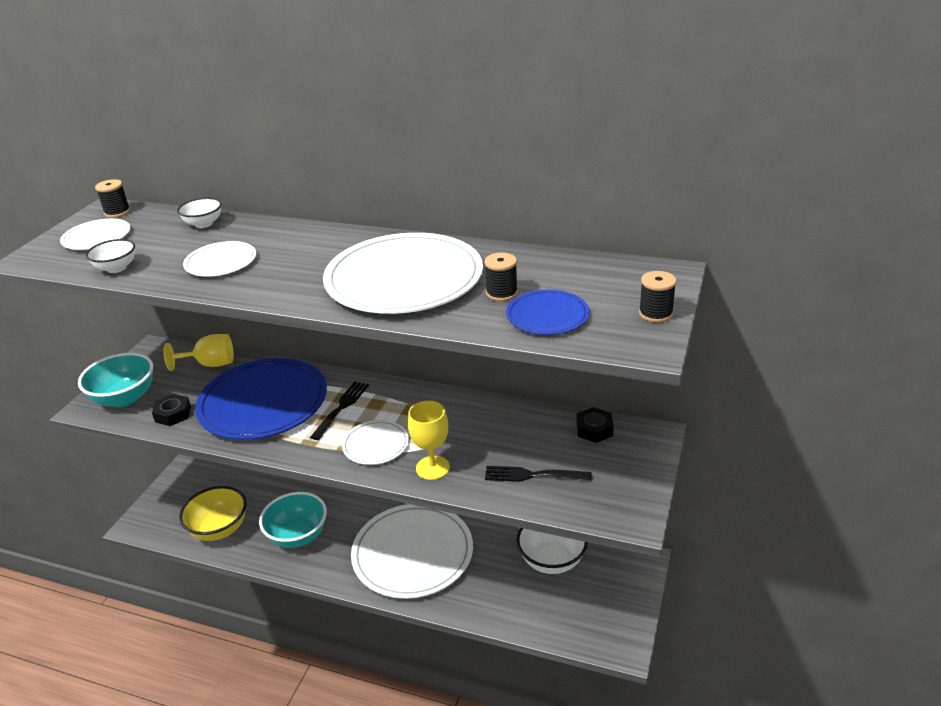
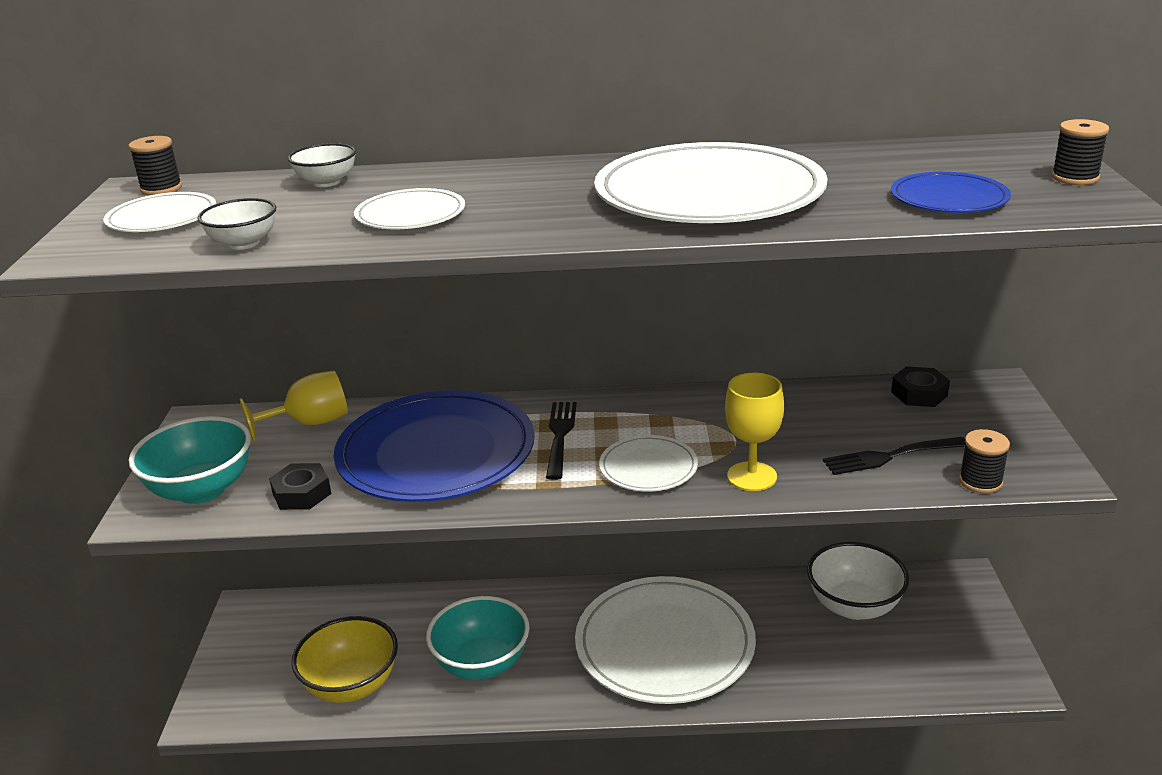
camera: 20 degrees left, 5 degrees down
(501, 293) = (859, 187): black spool -> black spool (980, 481)

